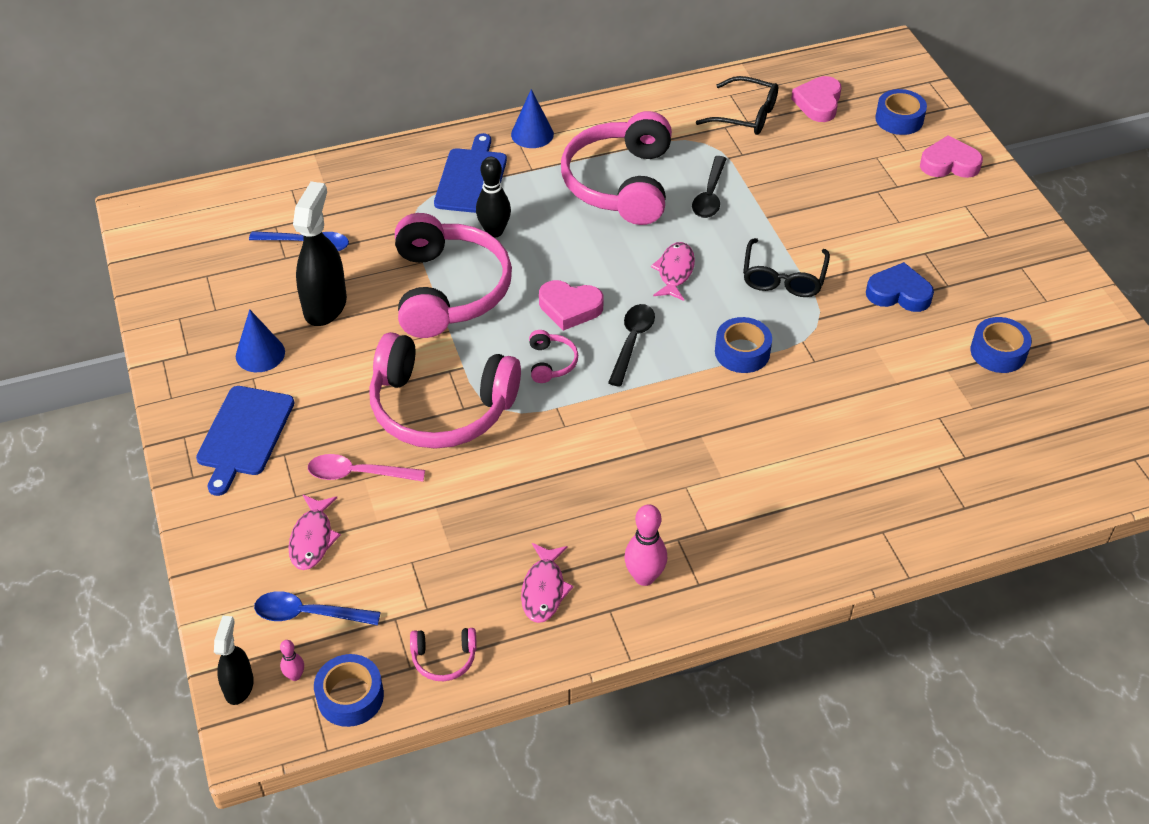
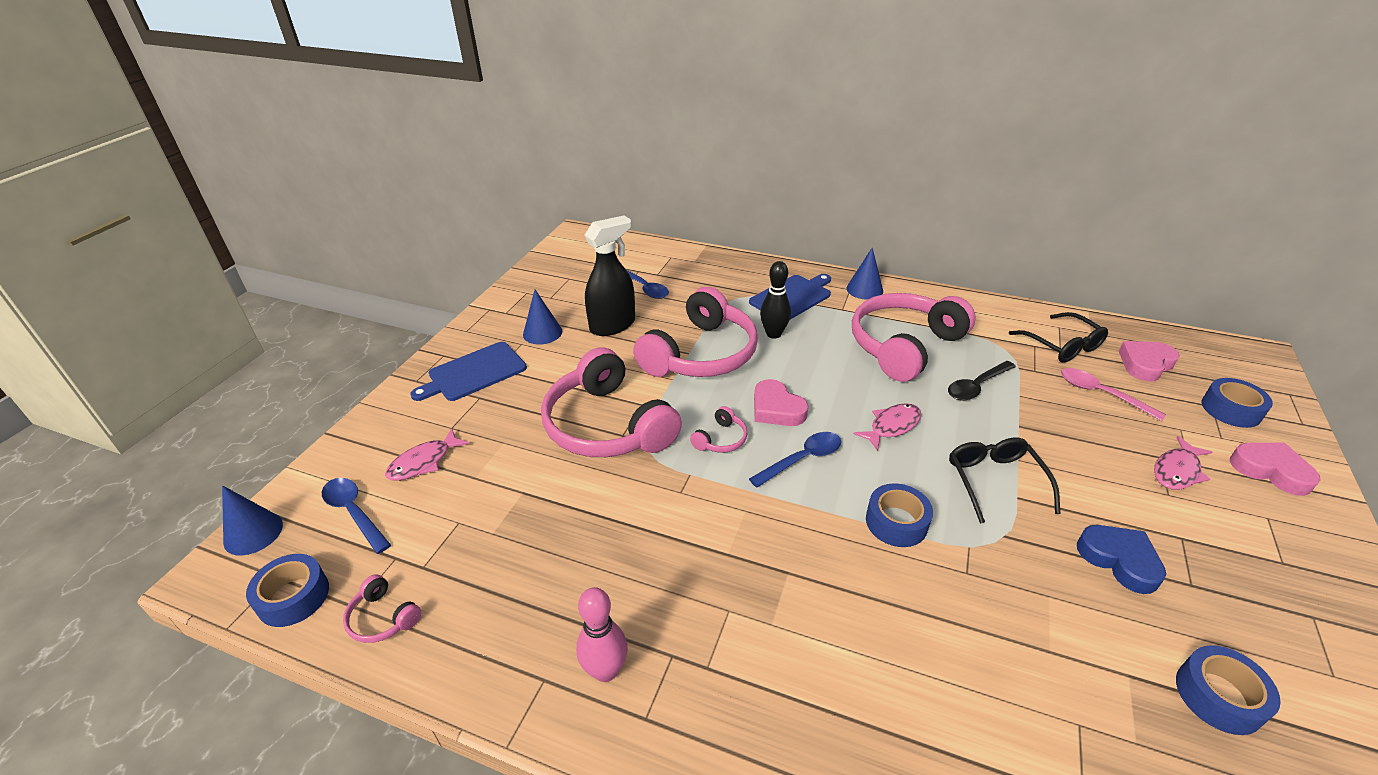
camera: 40 degrees right, 10 degrees down
(239, 686) = (253, 533): black spray bottle -> blue cone
(295, 676) = (288, 552): pink bowling pin -> none
(358, 474) = (503, 437): pink spoon -> pink spoon (1101, 394)
(544, 589) = (516, 617): pink fish -> pink fish (1177, 471)
(632, 342) = (802, 459): black spoon -> blue spoon
(783, 277) = (995, 481): black glasses -> black glasses turned 120 degrees clockwise

